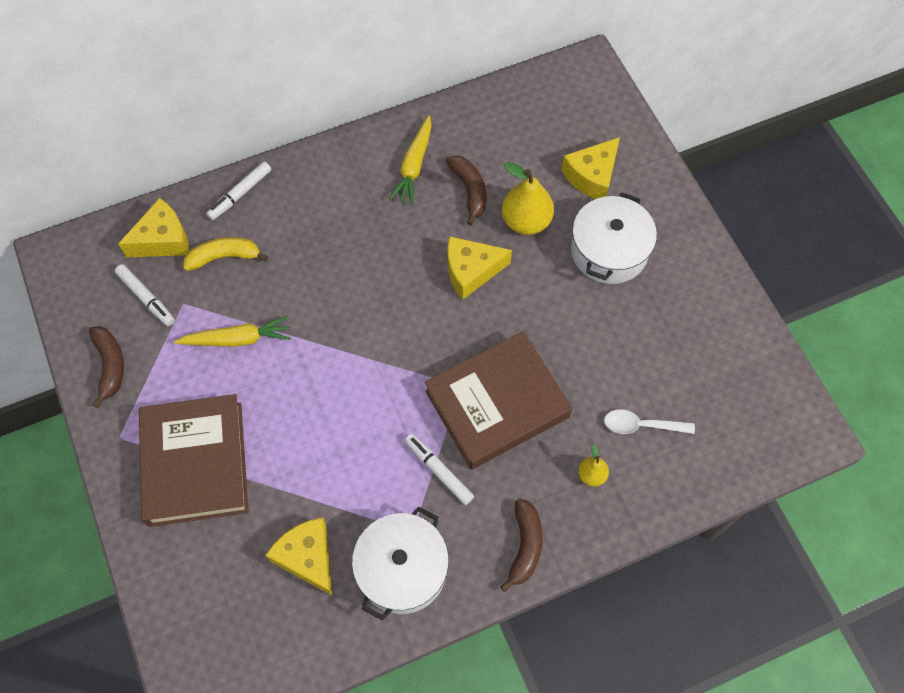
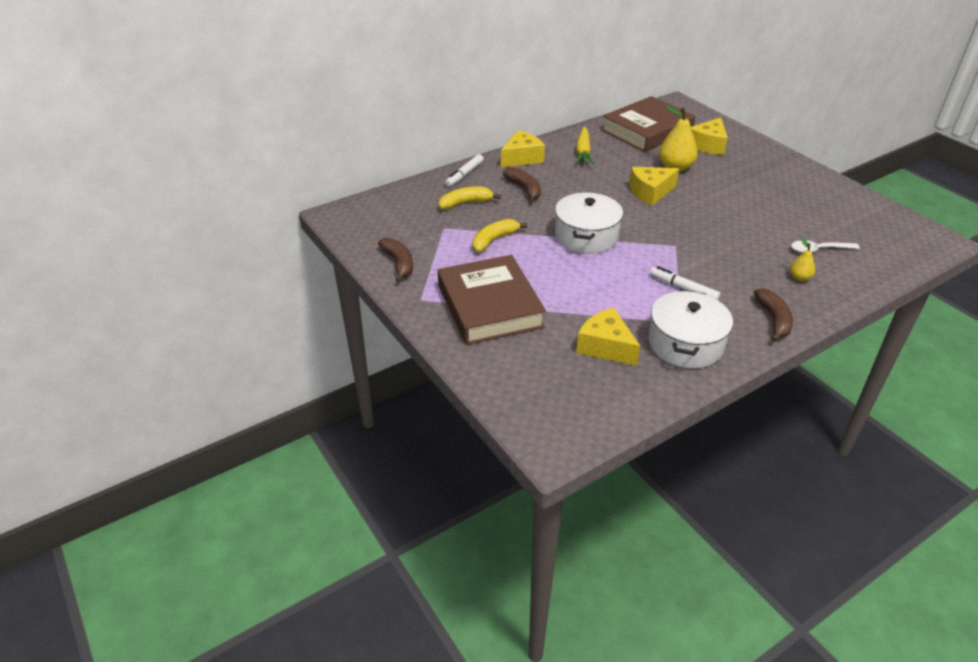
camera: 10 degrees left, 25 degrees down
(146, 298) = (414, 228): white marker -> none
(163, 240) = (416, 200): yellow cheese -> yellow cheese (522, 158)
(237, 339) = (494, 240): yellow carrot -> yellow banana
(469, 190) = (628, 158): brown banana -> brown banana (524, 189)
(497, 404) = (707, 251): brown book -> brown book (647, 130)
(609, 251) = (741, 175): white pot -> white pot (586, 236)

